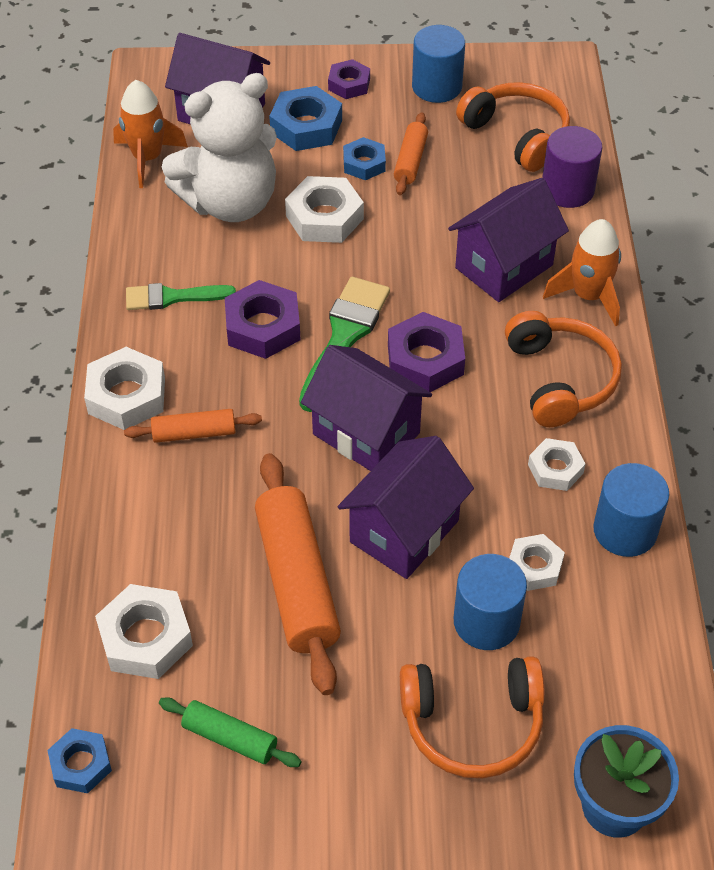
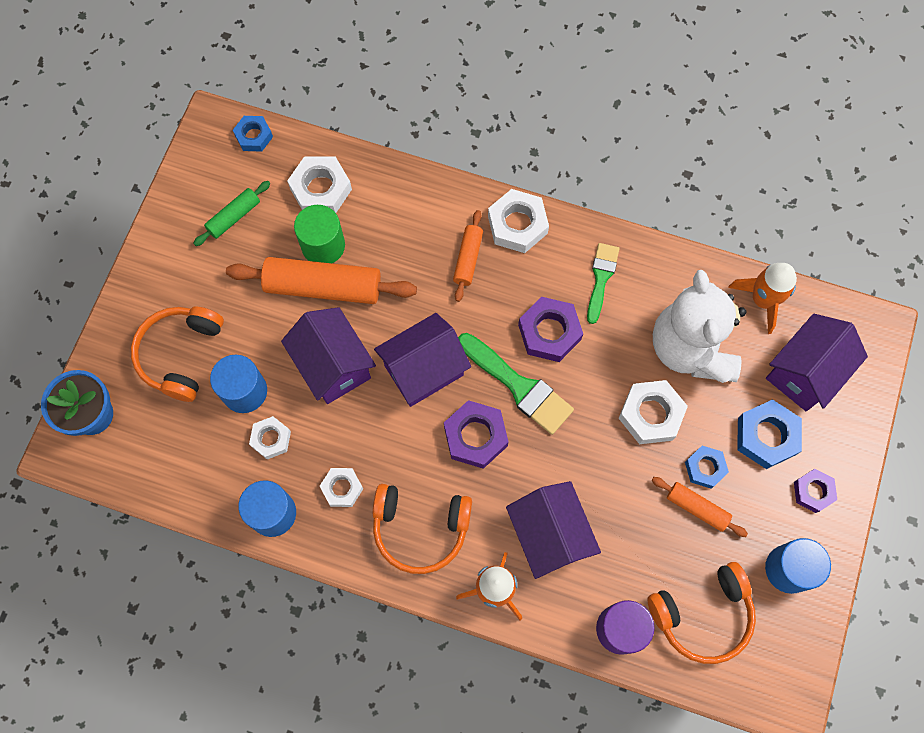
camera: 110 degrees right, 20 degrees up
(235, 603) = (323, 245): none -> green cylinder

